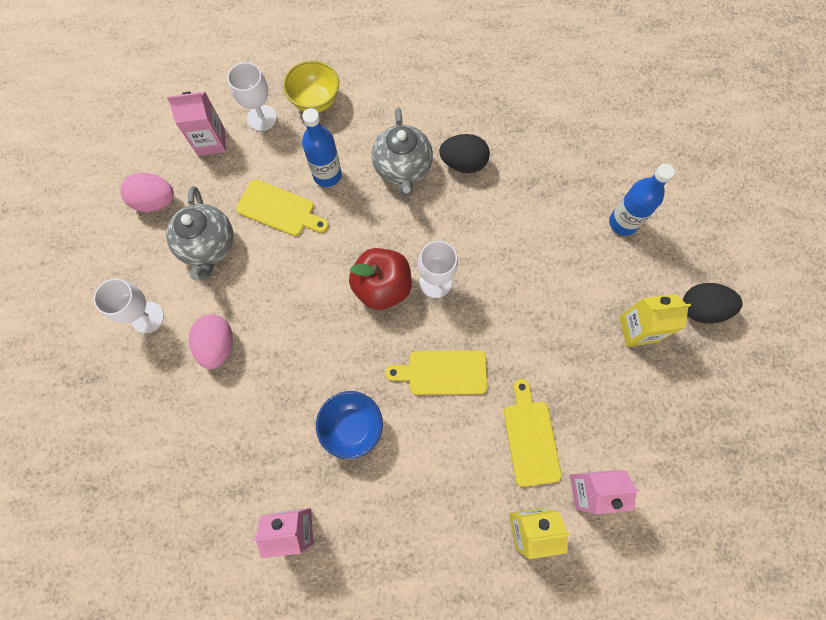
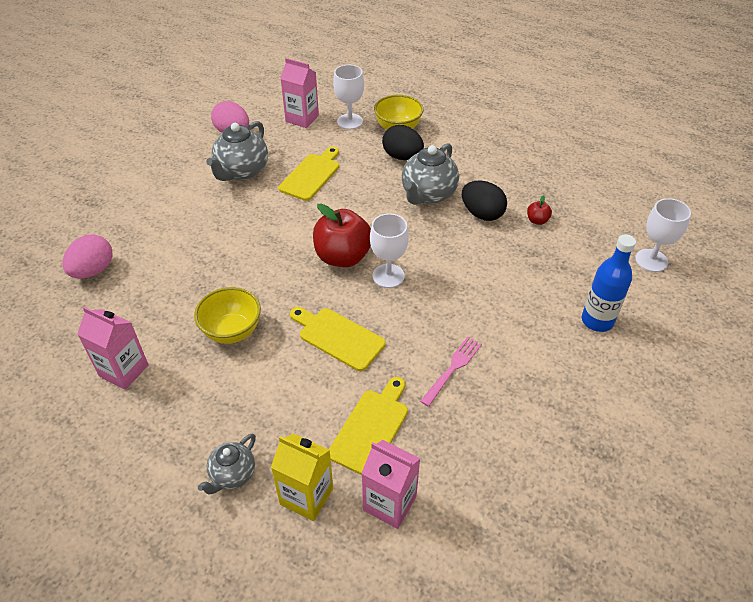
camera: 35 degrees right, 25 degrees down
(147, 317) = (161, 189): white goblet -> white goblet (651, 260)
(218, 345) = (189, 228): pink egg -> pink egg (93, 270)
(279, 209) = (311, 175): yellow cutting board -> yellow cutting board turned 120 degrees counterclockwise
(327, 175) = (366, 172): blue bottle -> none
(352, 427) = (232, 331): blue bowl -> yellow bowl
(462, 552) = (232, 475): none -> grey teapot
(512, 143) = (537, 220): none -> red apple
(550, 342) = (452, 368): none -> pink fork
(638, 329) = (547, 406): yellow carton -> none
(701, 309) = (628, 426): black egg -> black egg (402, 157)

